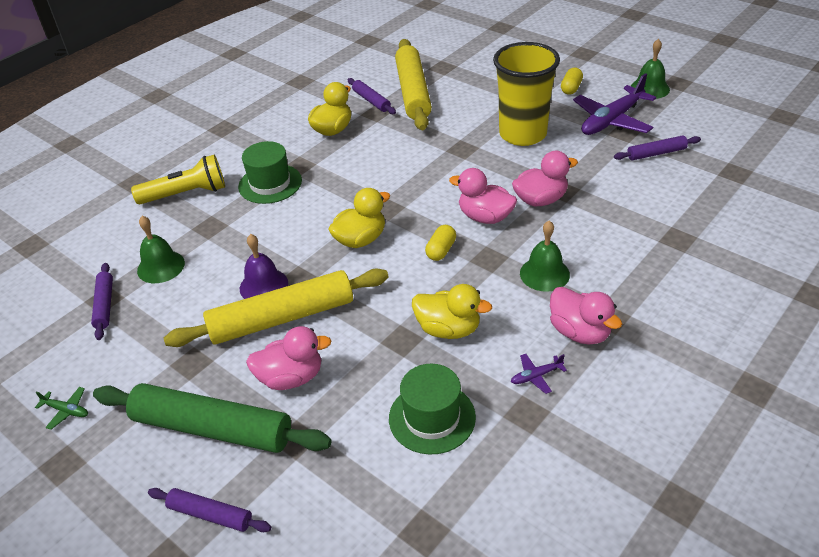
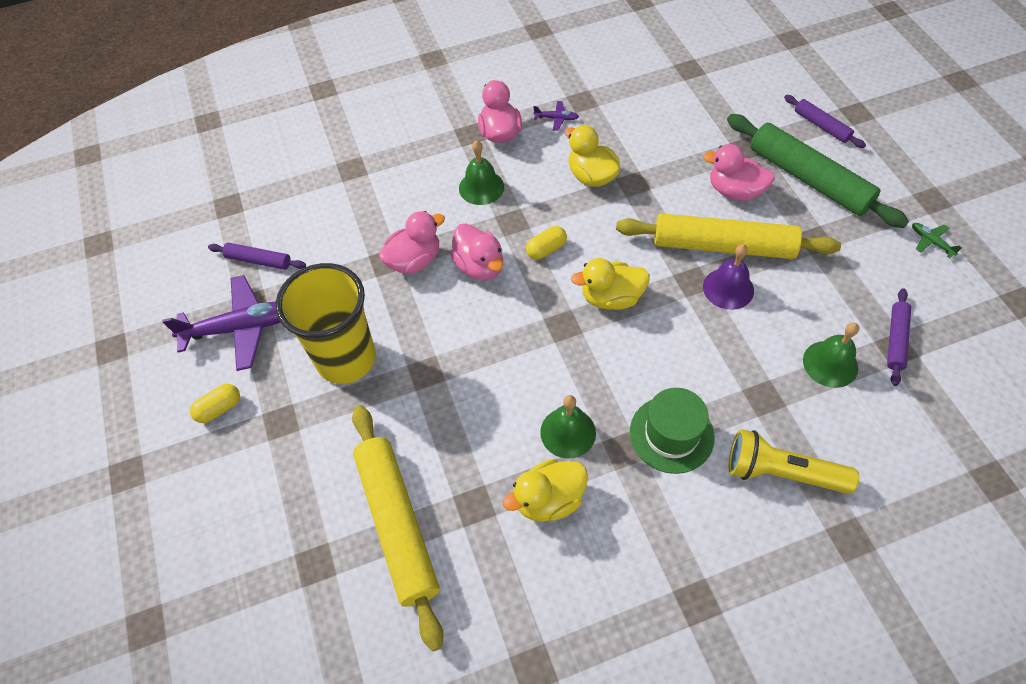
camera: 150 degrees left, 15 degrees up
(371, 101) = (463, 538): purple rolling pin -> none
(413, 92) = (398, 524): yellow rolling pin -> yellow rolling pin turned 45 degrees counterclockwise
(432, 417) = (645, 123): green hat -> none
(540, 200) = (414, 260): pink duck -> pink duck turned 135 degrees clockwise
(650, 88) = (147, 356): green bell -> green bell (568, 432)

